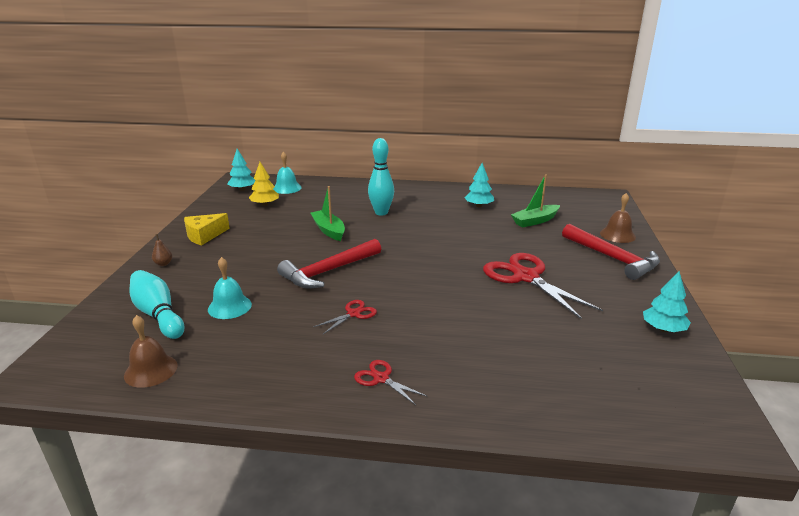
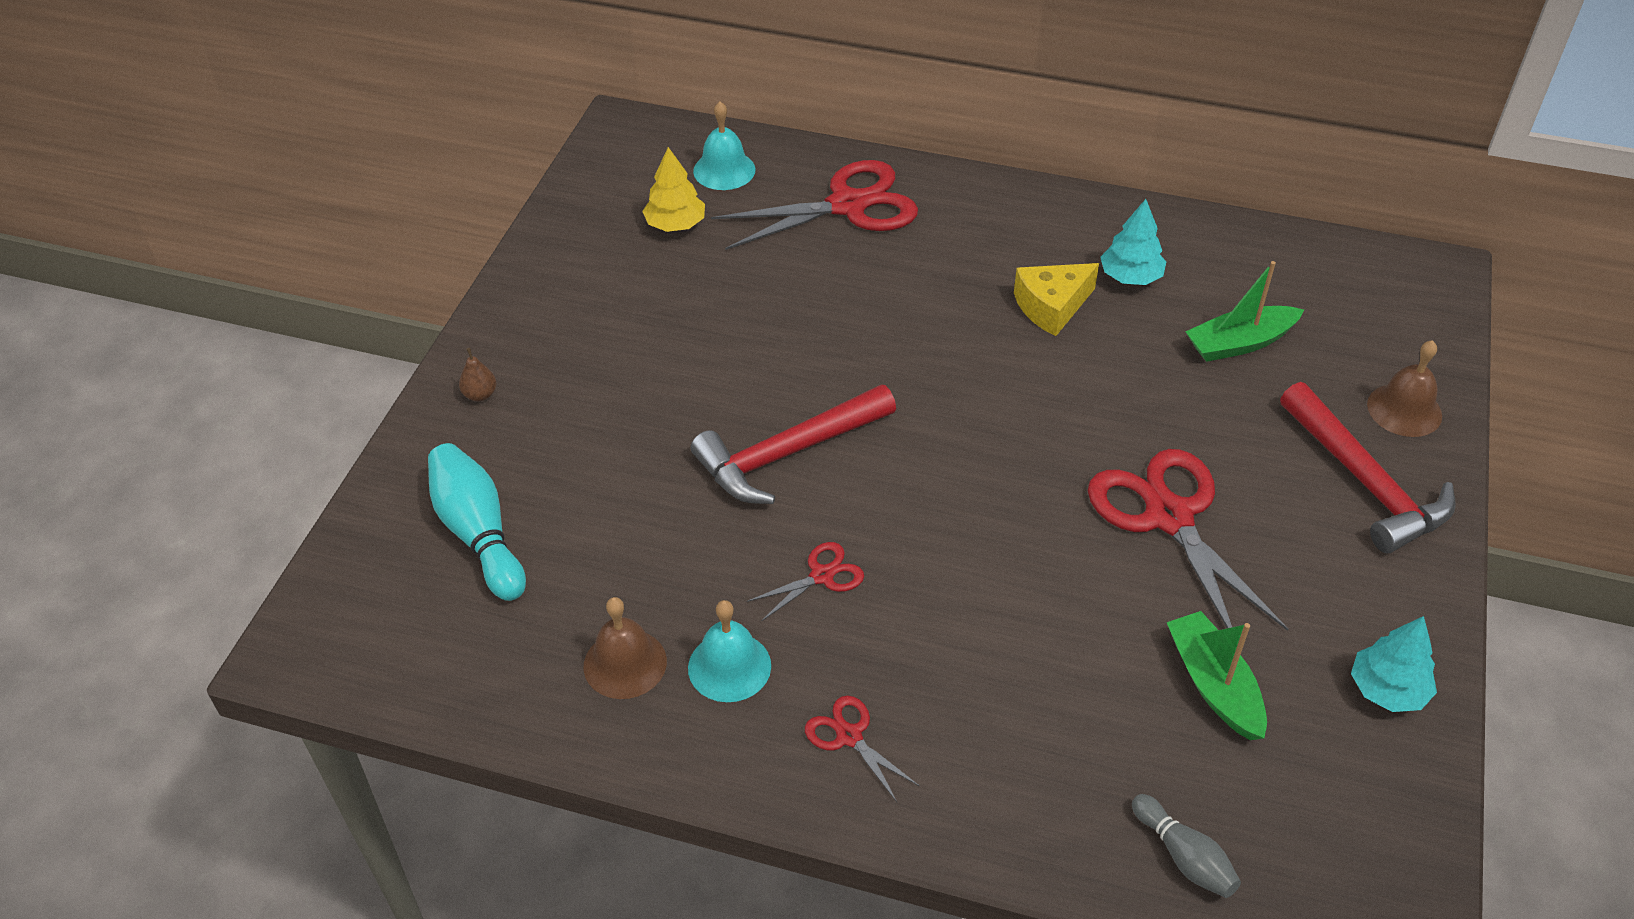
camera: 10 degrees right, 20 degrees up
(151, 370) = (475, 665): brown bell -> brown bell (625, 663)
(204, 236) = (554, 317): yellow cheese -> yellow cheese (1052, 307)
(229, 306) = (602, 529): turquoise bell -> turquoise bell (729, 666)
(242, 189) = (630, 165): turquoise tree -> none
(329, 230) = (800, 327): green boat -> green boat (1214, 685)
(345, 194) = (847, 205): none -> red scissors
(381, 212) = (915, 279): turquoise bowling pin -> none
(591, 412) = (1184, 856): none -> grey bowling pin

